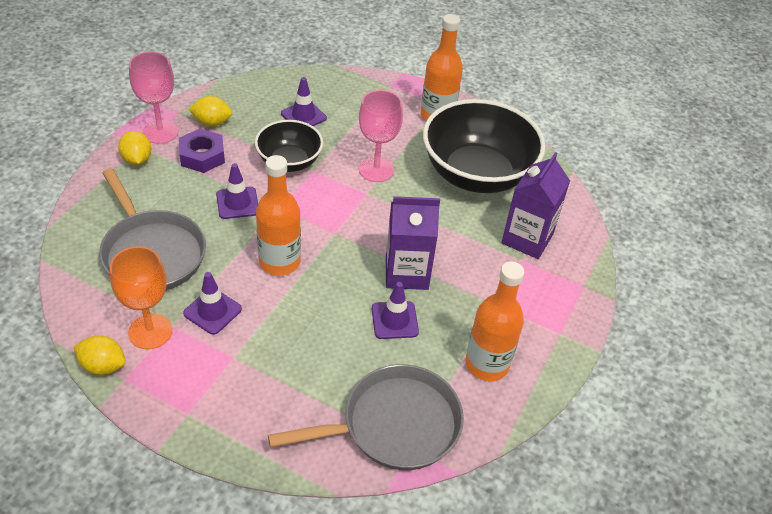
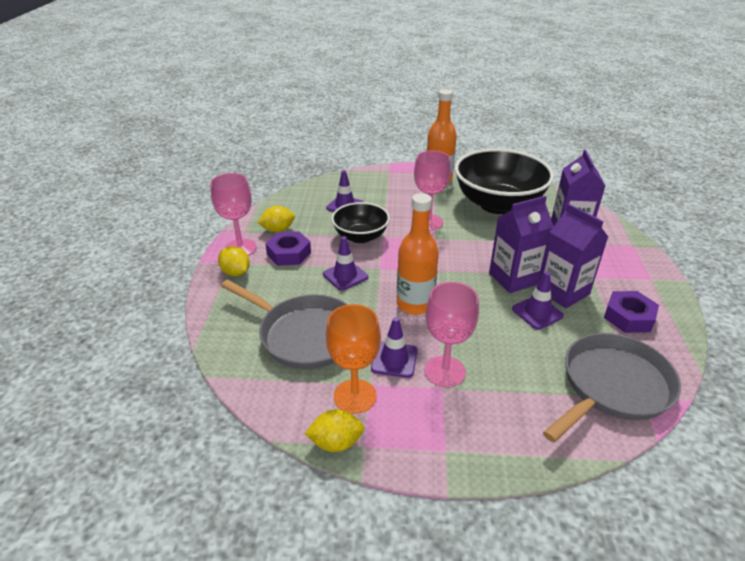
camera: 20 degrees left, 10 degrees down
(249, 342) = (445, 371): none -> pink goblet
(444, 308) = (562, 292): none -> purple carton
(487, 364) = (628, 317): orange bottle -> purple nut

